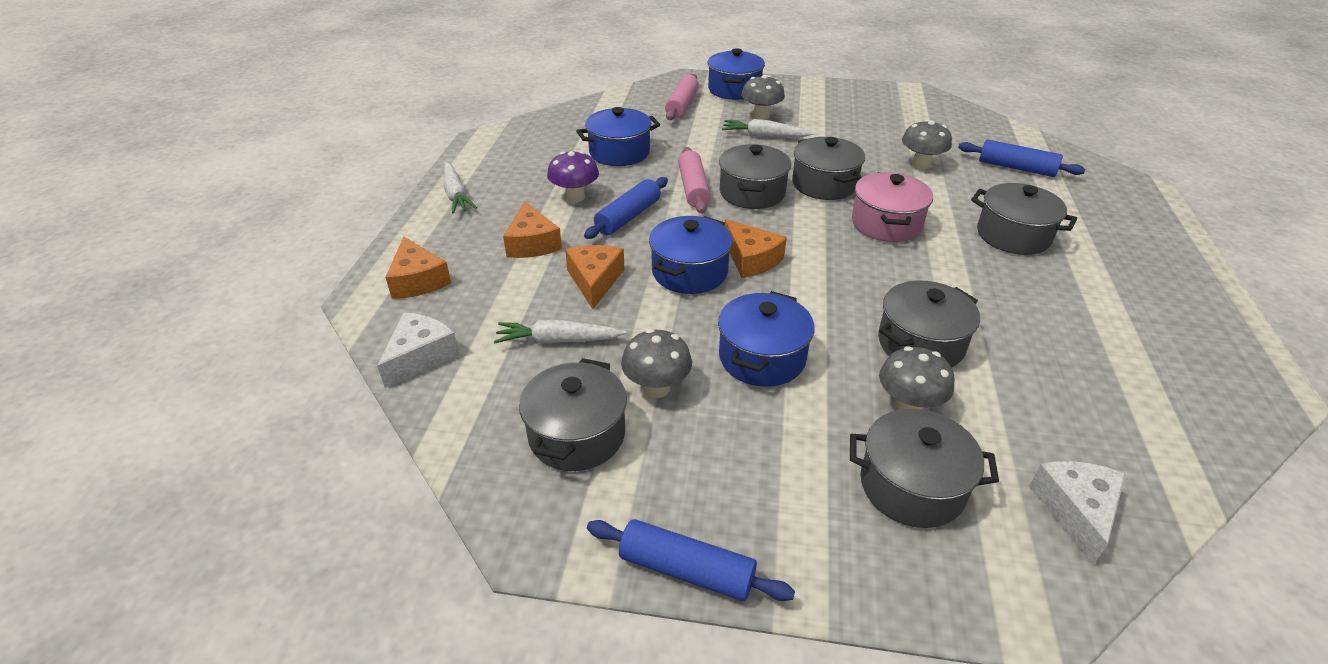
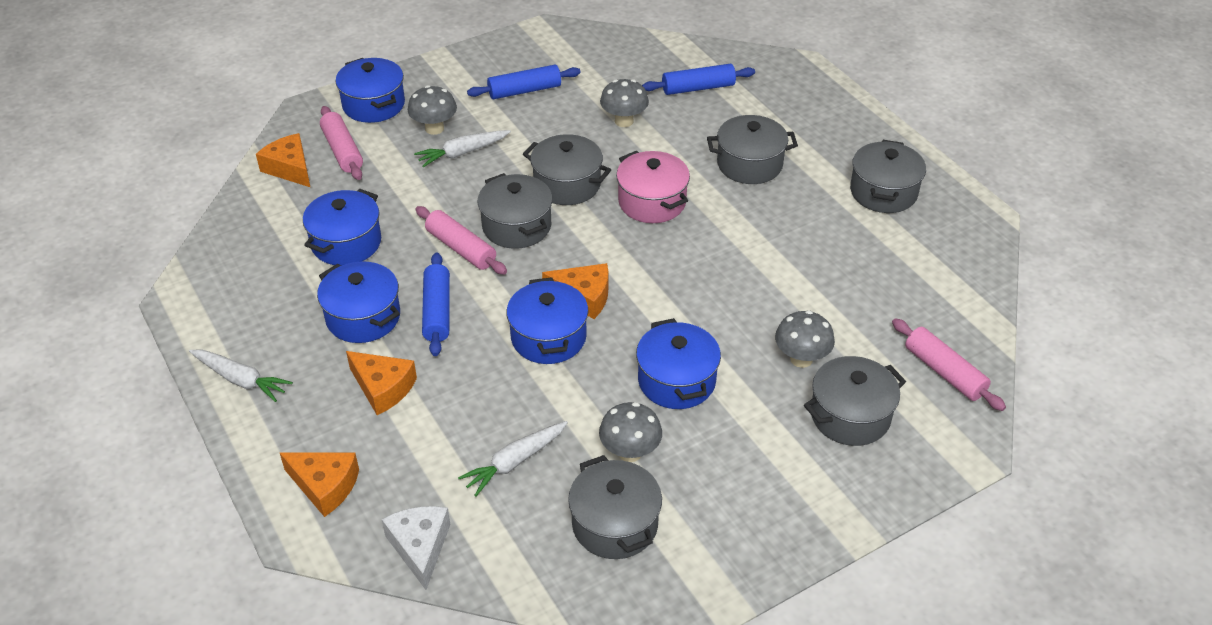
camera: 40 degrees left, 5 degrees up
(575, 197) = (363, 317): purple mushroom -> blue pot
(595, 281) = (481, 391): orange cheese -> orange cheese (290, 168)
(686, 570) = (777, 560): blue rolling pin -> blue rolling pin (524, 90)
(920, 344) = (768, 303): grey pot -> grey pot (883, 192)
(1076, 511) = (944, 372): white cheese -> pink rolling pin

